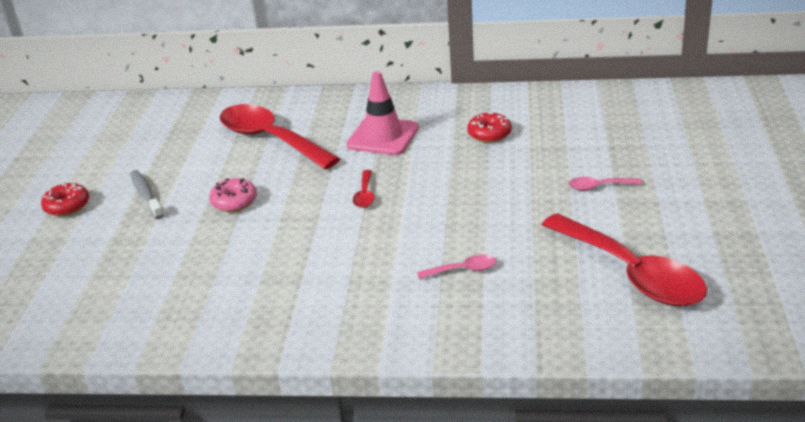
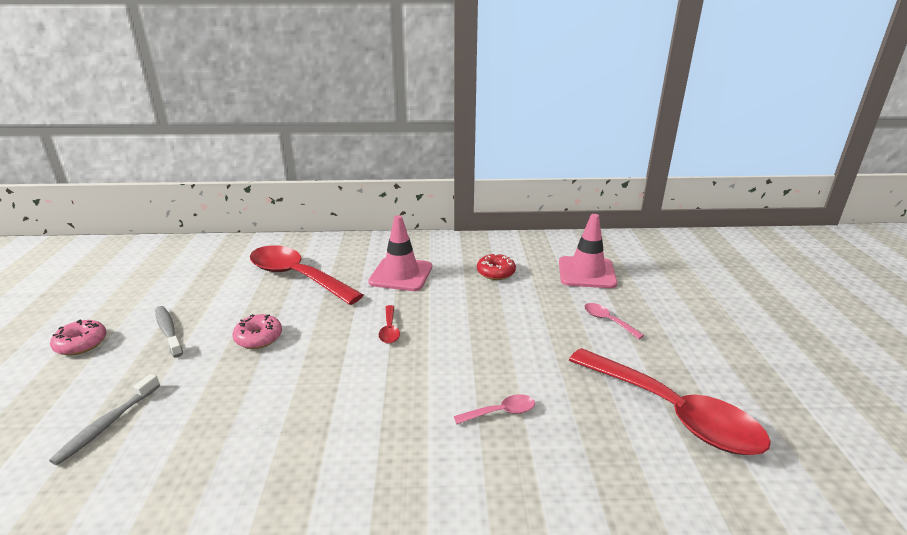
camera: 10 degrees left, 5 degrees down
(67, 206) = (81, 344): red donut -> pink donut
(108, 274) = (107, 424): none -> grey toothbrush
(594, 134) = (586, 273): none -> pink traffic cone
(599, 187) = (607, 321): pink spoon -> pink spoon turned 60 degrees clockwise

